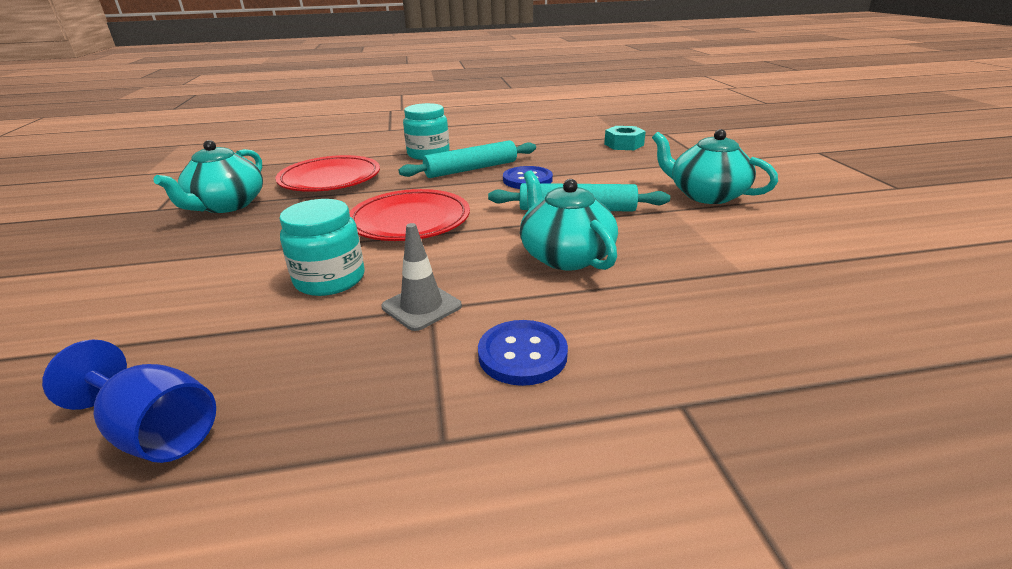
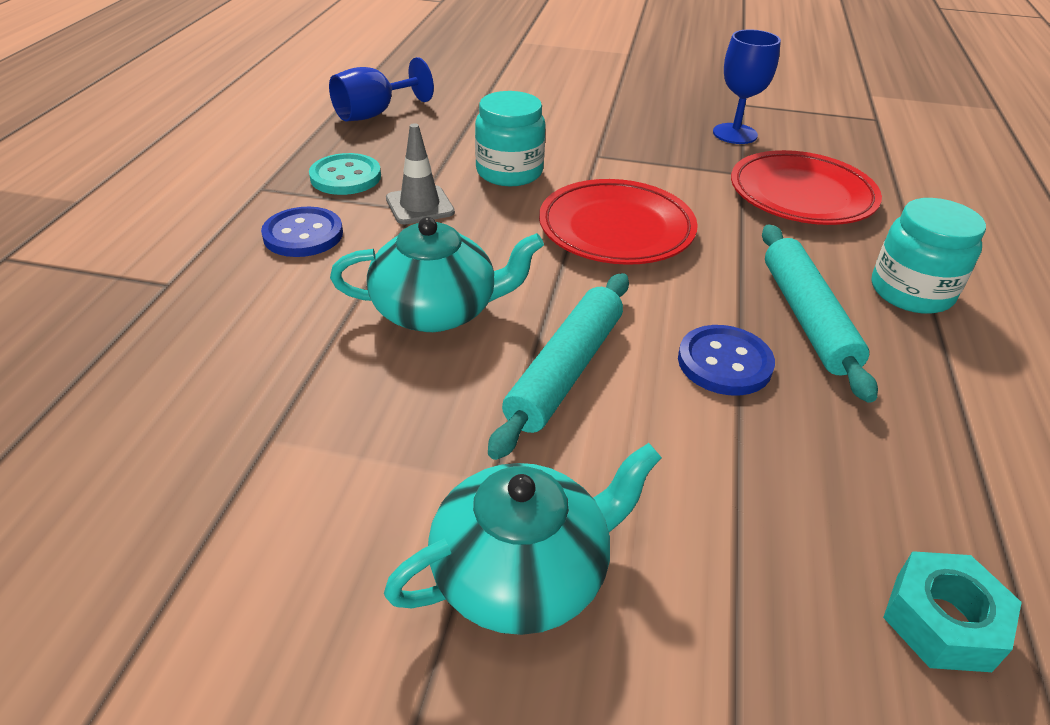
camera: 110 degrees right, 10 degrees up
(227, 205) = (735, 134): turquoise teapot -> blue goblet
(380, 377) = (345, 177): none -> turquoise button

